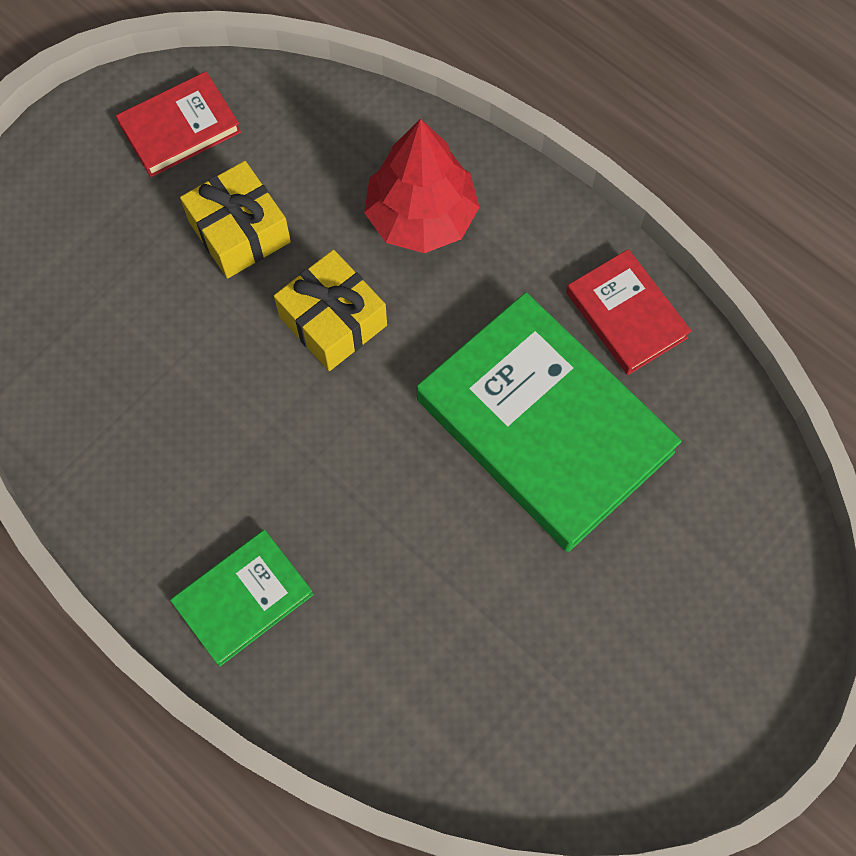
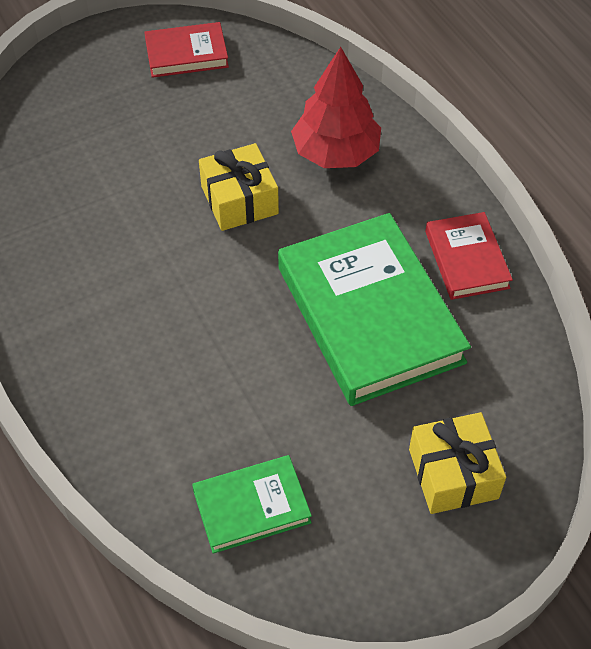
camera: 20 degrees right, 15 degrees down
(239, 232) = (198, 126): yellow gift -> yellow gift (453, 474)
(243, 599) = (86, 359): green book -> green book (252, 507)

